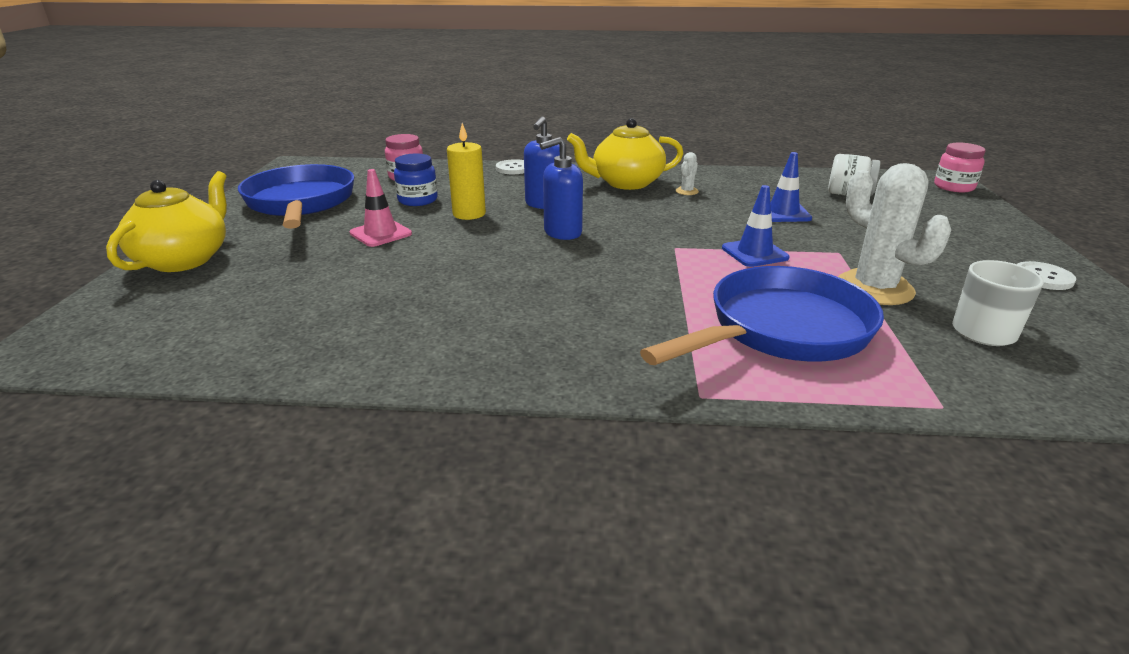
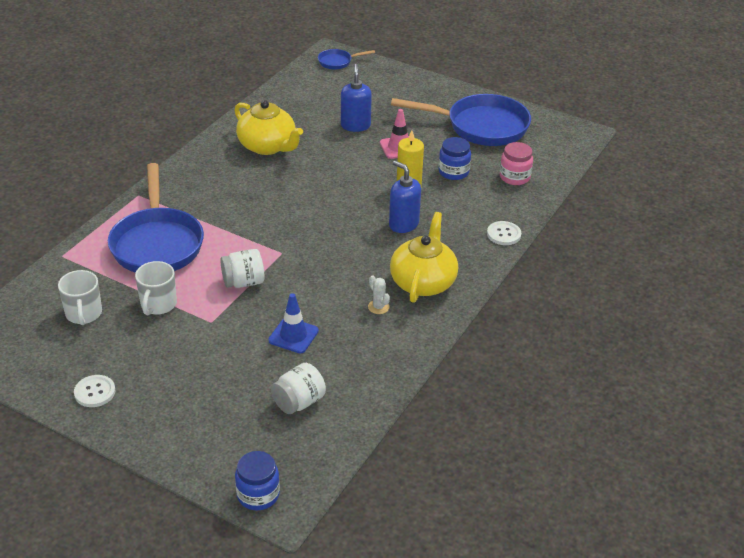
camera: 115 degrees right, 10 degrees up
(85, 334) = (337, 62): none -> blue pan
(184, 259) = (409, 85): yellow teapot -> yellow teapot (268, 146)
(562, 232) = (344, 215): blue soap dispenser -> blue soap dispenser (355, 125)
(754, 253) = (243, 282): blue traffic cone -> white jar
(874, 288) = (158, 304): white cactus -> white mug
(953, 187) = (258, 495): pink jar -> blue jar

